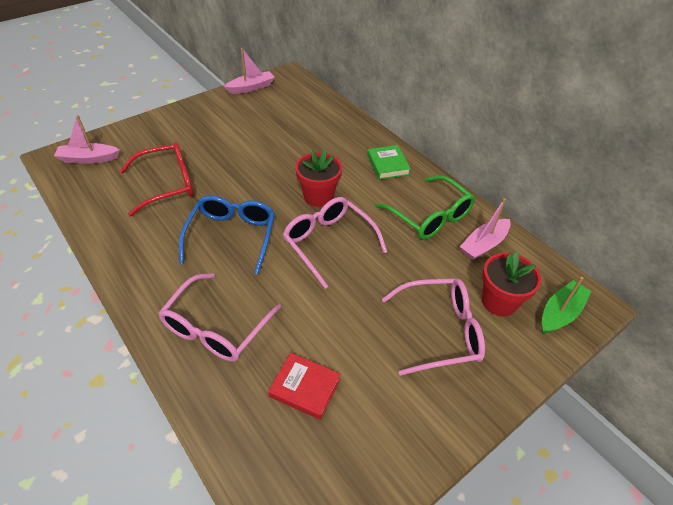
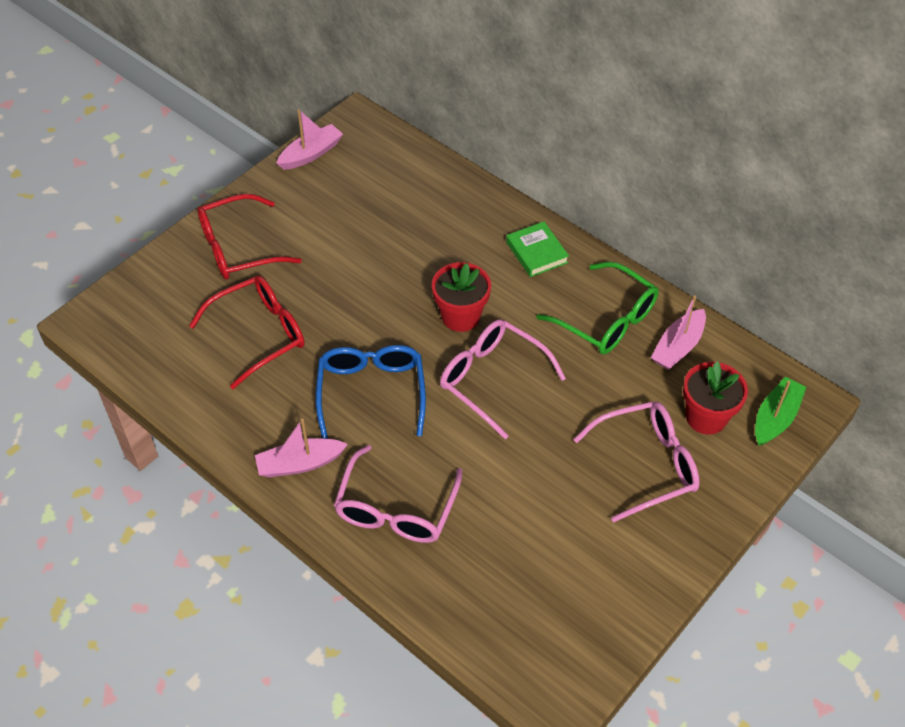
camera: 10 degrees left, 5 degrees up
(88, 159) = (136, 314): pink boat -> pink boat (300, 464)
(178, 131) = (238, 248): none -> red glasses
(305, 387) = (516, 555): red book -> none

